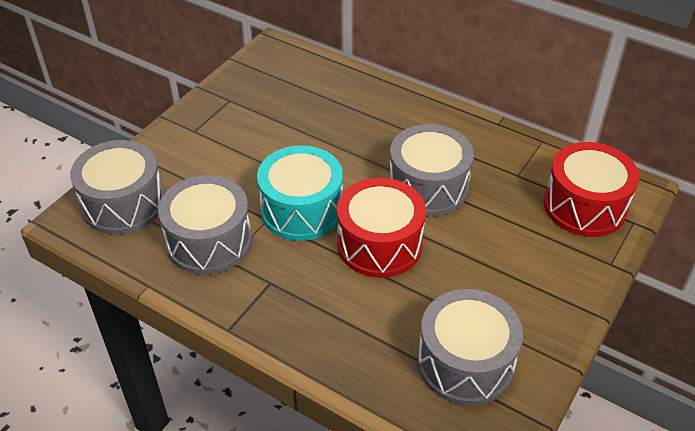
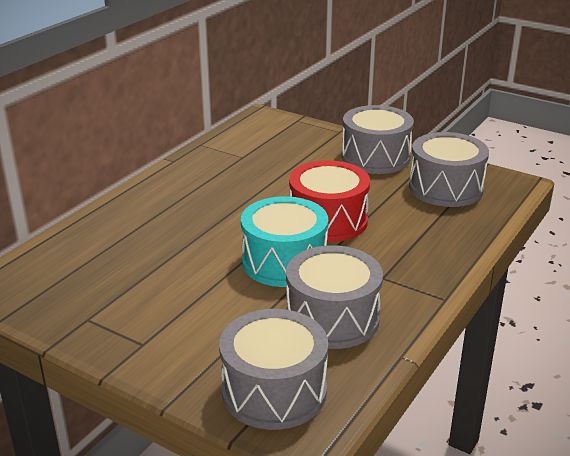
camera: 90 degrees left, 15 degrees down
(428, 187) = (255, 196): grey drum -> grey drum (375, 157)
(584, 206) = (280, 135): red drum -> none

